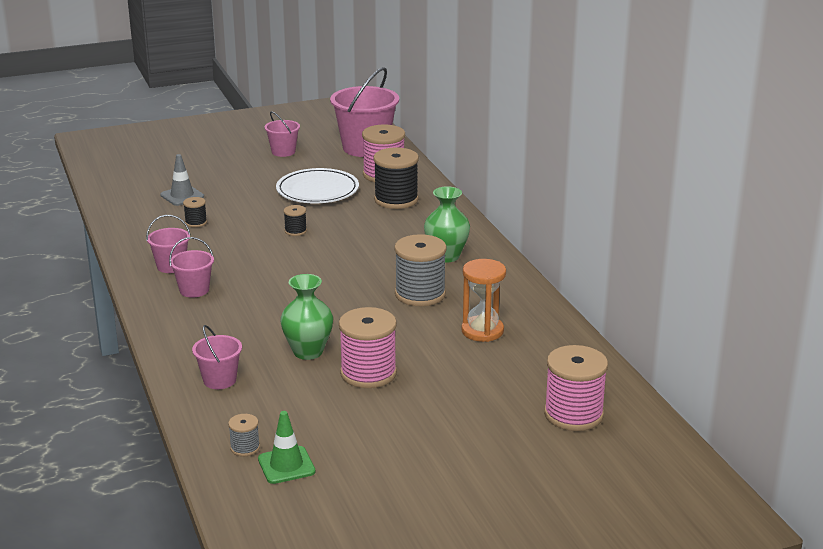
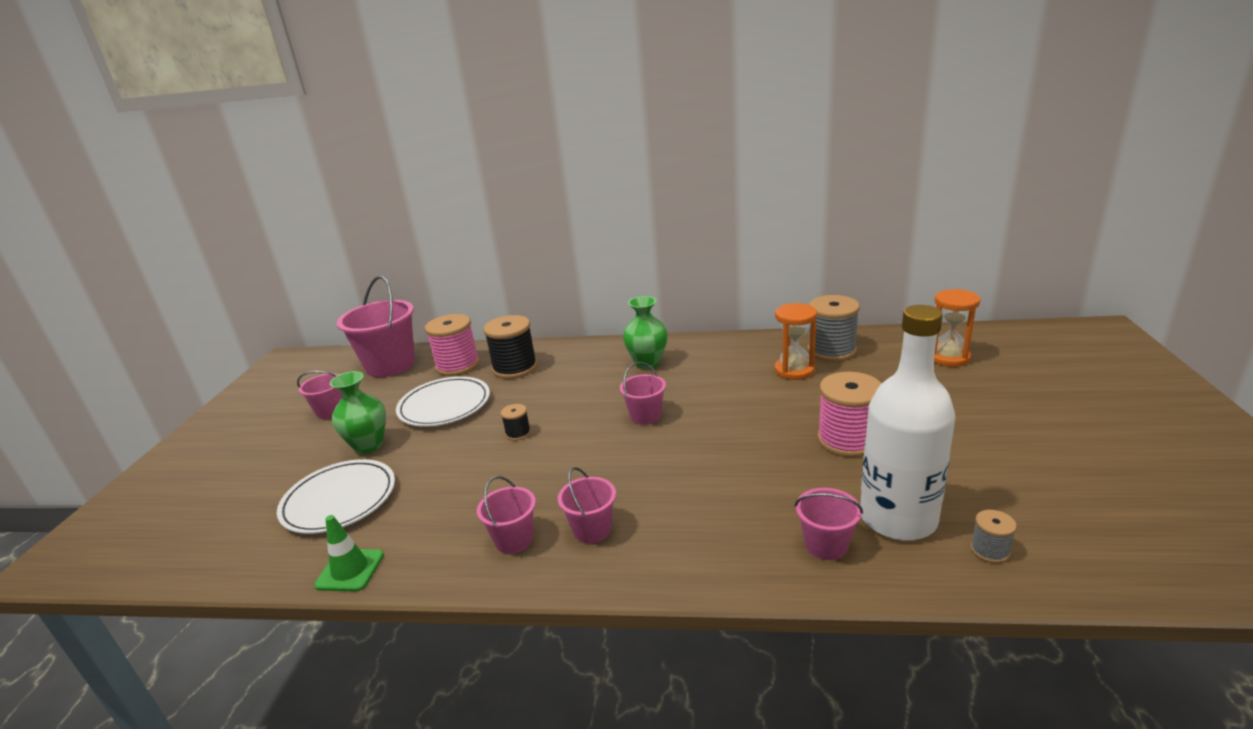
camera: 60 degrees left, 0 degrees up
(182, 196) = (339, 500): grey traffic cone -> white plate
(196, 222) = (421, 500): black spool -> none
(266, 406) = (898, 518): none -> white bottle
(286, 465) = (1030, 525): green traffic cone -> green traffic cone (350, 570)
(308, 352) = (787, 469): green vase -> green vase (369, 445)
(352, 276) = (645, 416): none -> pink bucket
(420, 294) = (708, 387): grey spool -> grey spool (831, 350)
(573, 414) = (948, 357): pink spool -> orange hourglass

